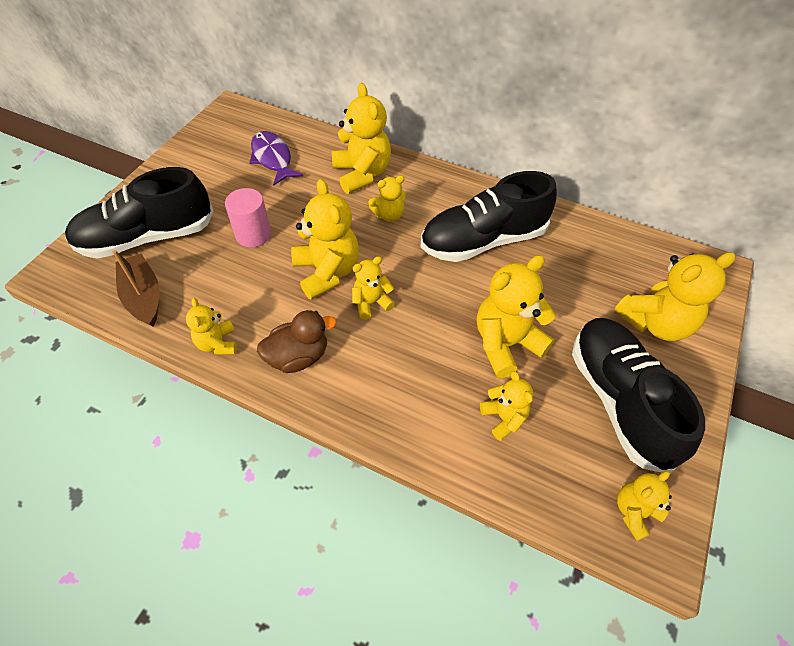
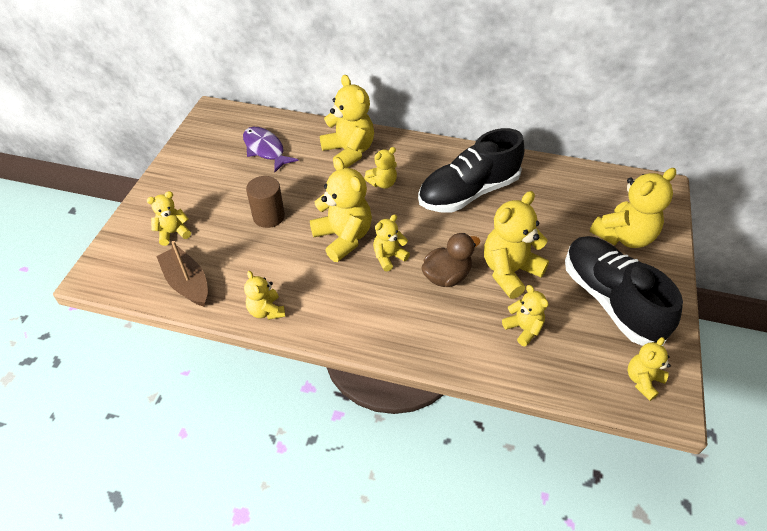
camera: 10 degrees left, 5 degrees down
(147, 237) = (173, 233): black shoe -> yellow teddy bear
(253, 234) = (268, 216): pink cylinder -> brown cylinder
(298, 357) = (340, 310): brown duck -> brown duck (446, 276)

